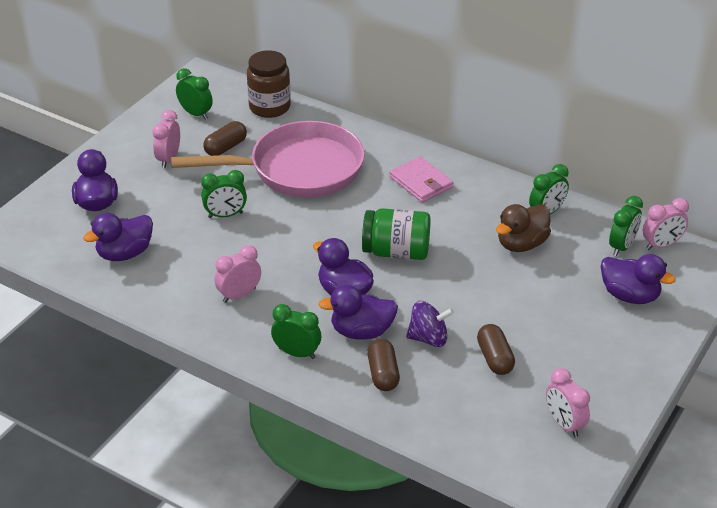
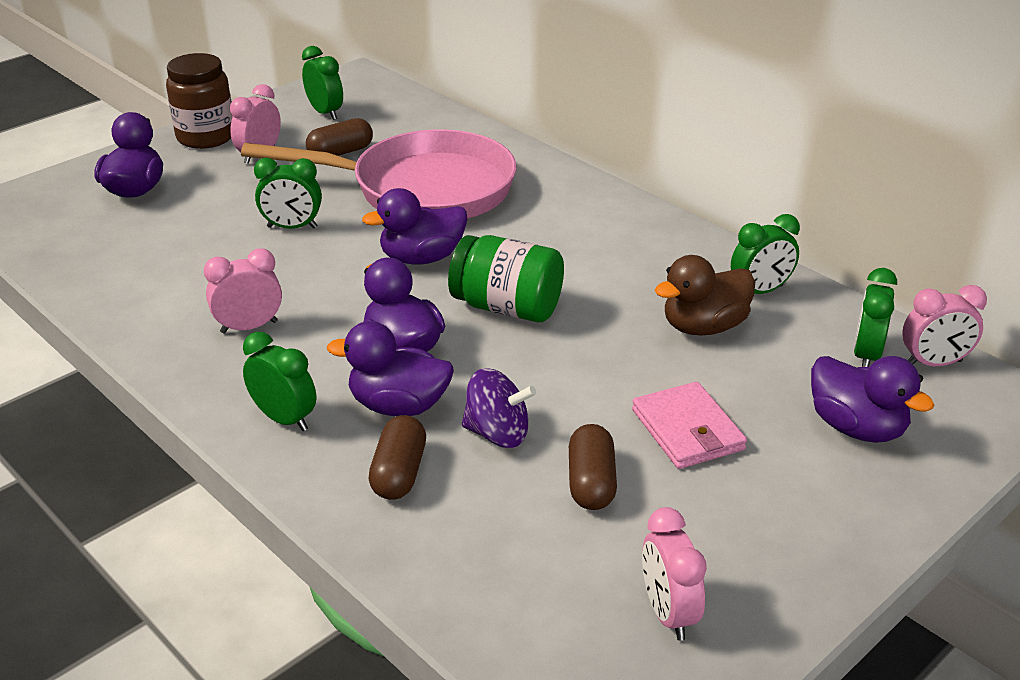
camera: 15 degrees right, 5 degrees down
(125, 253) = (129, 252): purple duck -> purple duck (422, 258)
(269, 107) = (424, 117): brown jar -> brown jar (206, 137)
(421, 182) = (586, 227): pink wallet -> pink wallet (687, 430)
(622, 246) = (866, 355): green clock -> green clock turned 150 degrees clockwise

